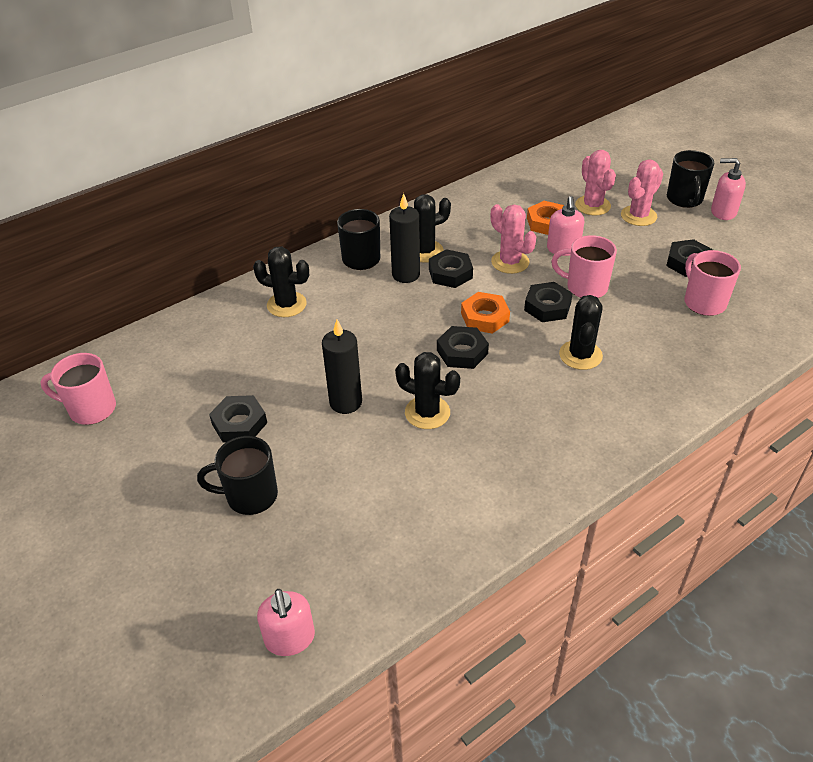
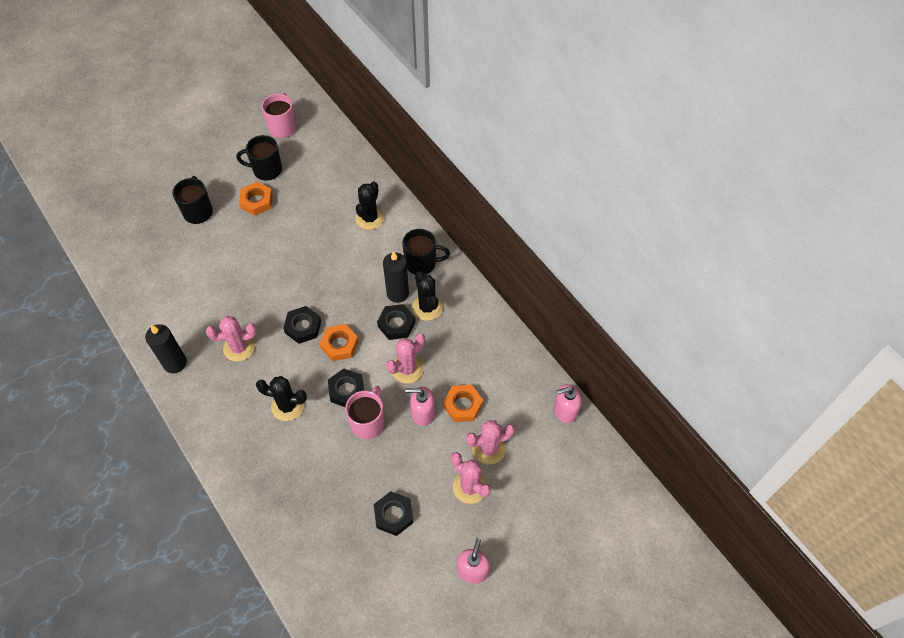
camera: 90 degrees right, 15 degrees up
(239, 423) = (256, 201): black nut -> orange nut
(290, 639) = (101, 236): pink soap dispenser -> pink soap dispenser (565, 410)
(345, 402) = (265, 256): black candle -> black candle (175, 363)
(427, 412) = (247, 303): black cactus -> none
(502, 412) = (239, 347): none -> pink cactus
(684, 199) = (496, 538): black mug -> black mug (266, 170)
(703, 302) = (338, 514): pink mug -> none

